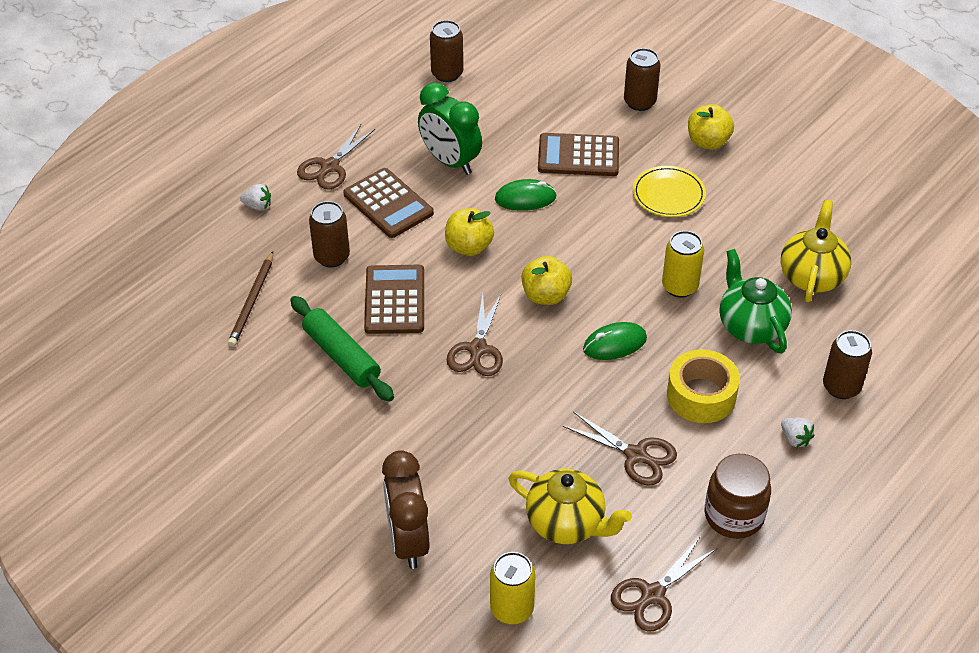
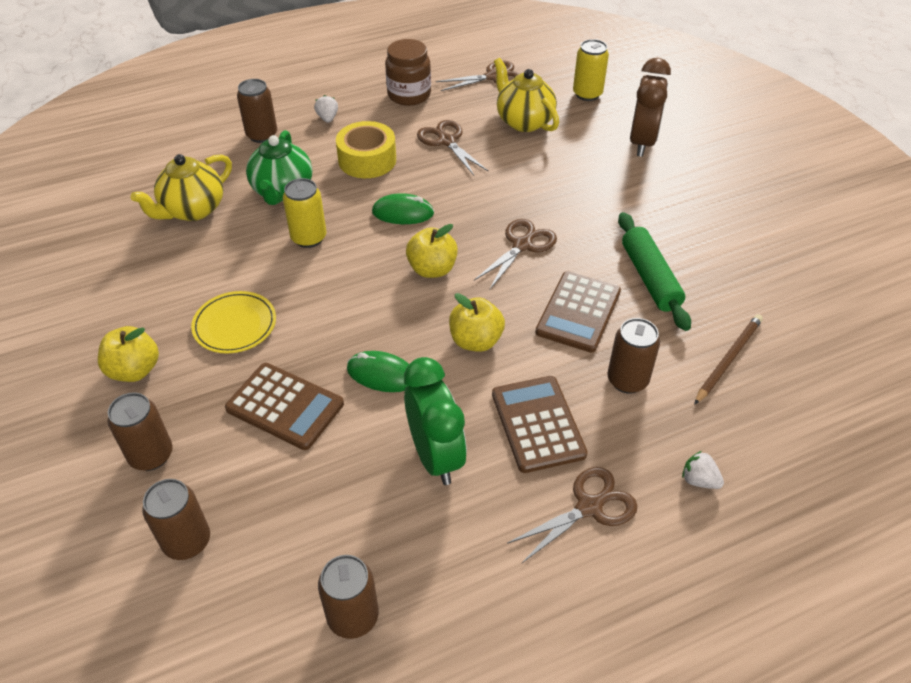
camera: 155 degrees left, 0 degrees up
(572, 73) = (187, 541): none -> brown can

